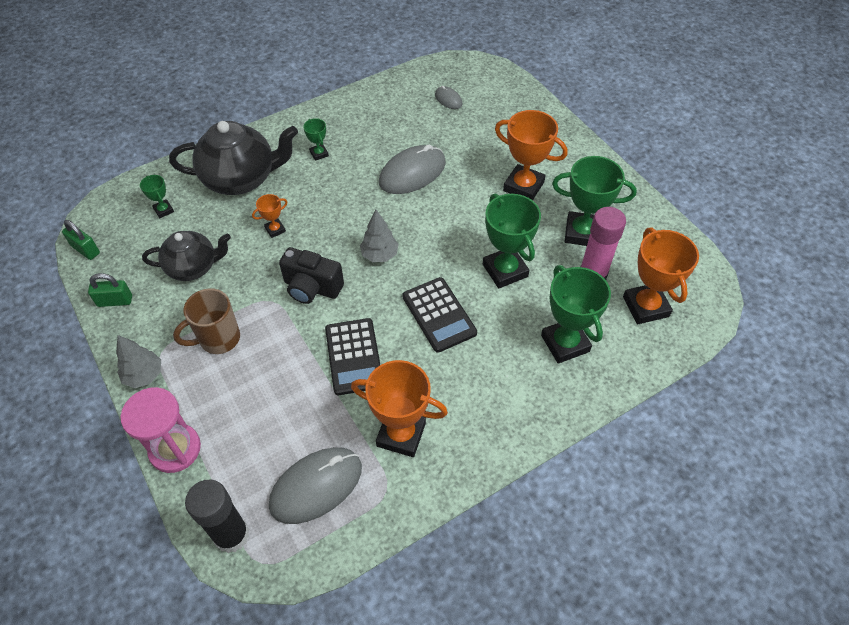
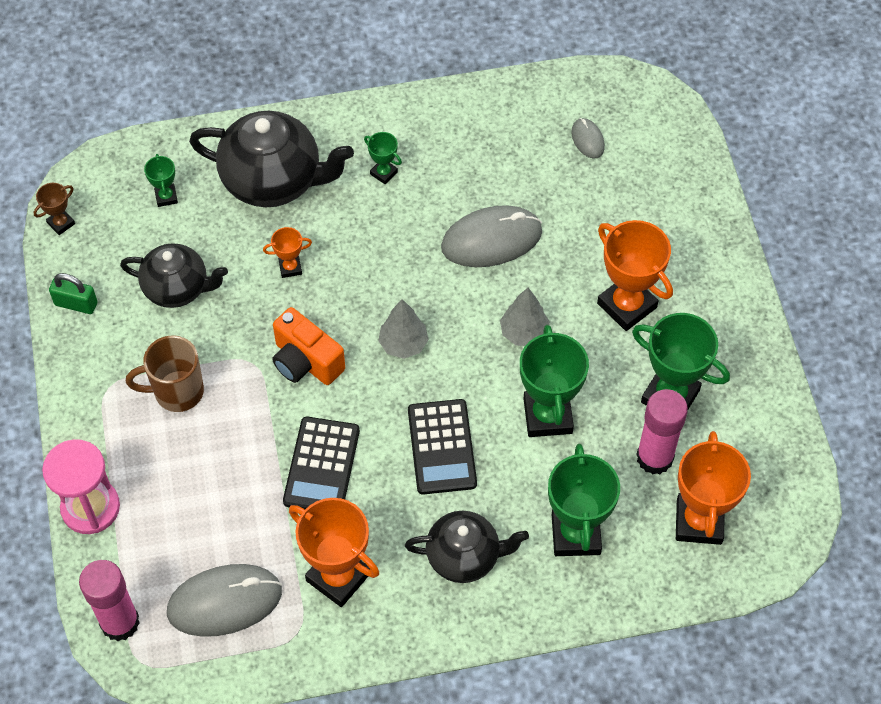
camera: 20 degrees right, 5 degrees up
(85, 249) = (61, 223): green padlock -> brown trophy
(144, 375) = (82, 409): grey tree -> grey tree (524, 333)
(231, 535) = (120, 622): black glue stick -> pink glue stick
(312, 288) = (306, 362): black camera -> orange camera
(319, 154) = (383, 173): green trophy -> green trophy turned 45 degrees counterclockwise
(491, 386) = (464, 556): none -> black teapot

